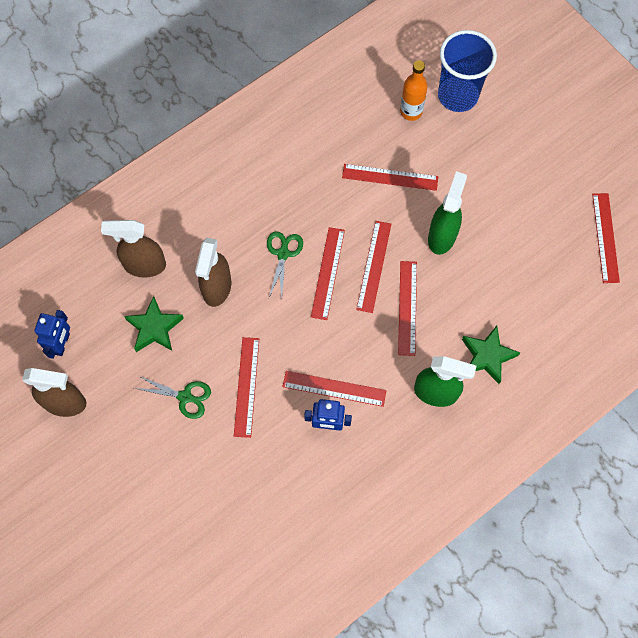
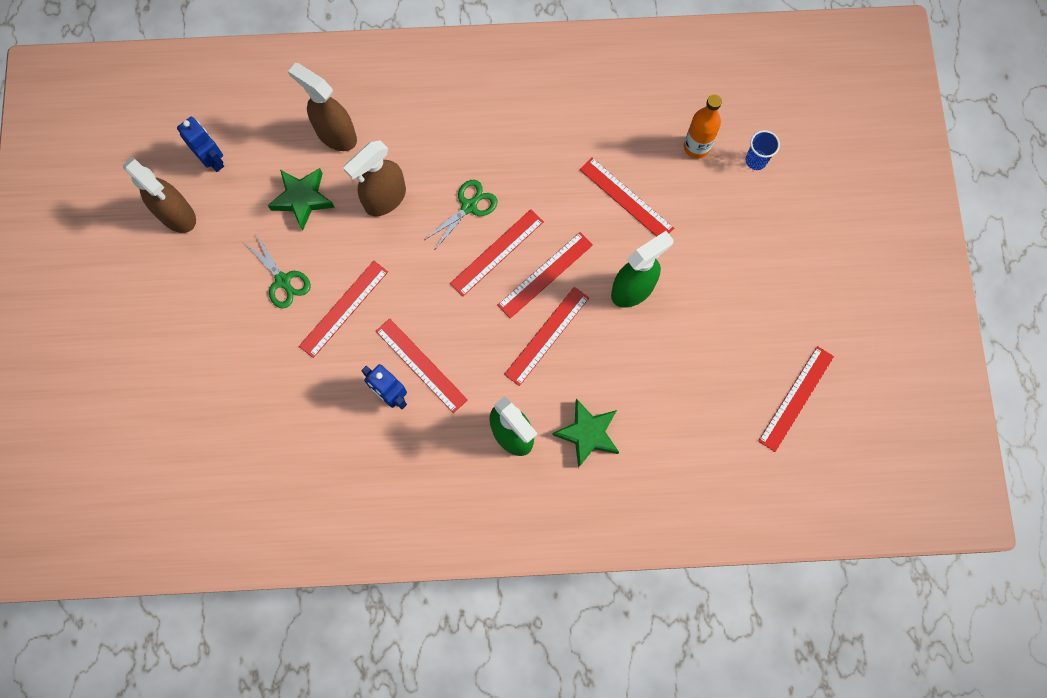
camera: 35 degrees right, 5 degrees up
(62, 344) = (213, 160): blue robot -> blue robot turned 90 degrees counterclockwise
(457, 95) = (756, 160): blue cup -> blue cup, size x0.45

